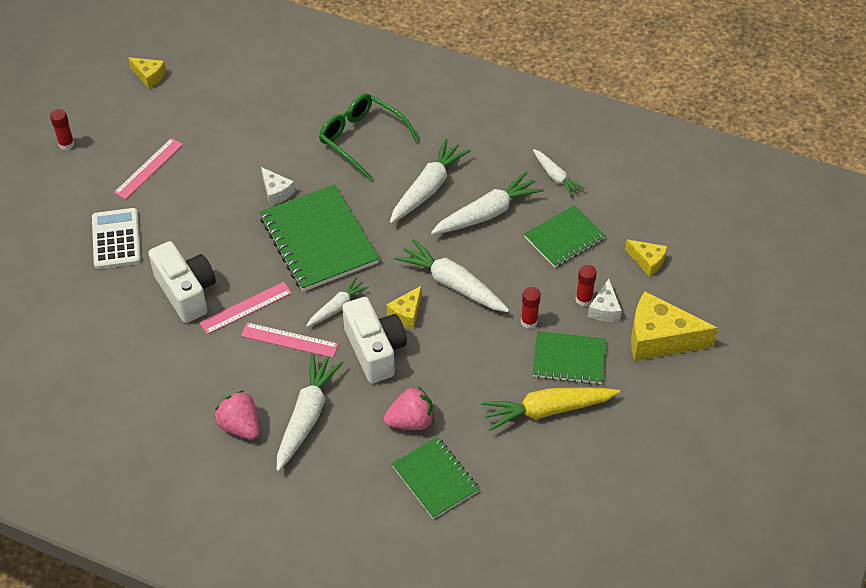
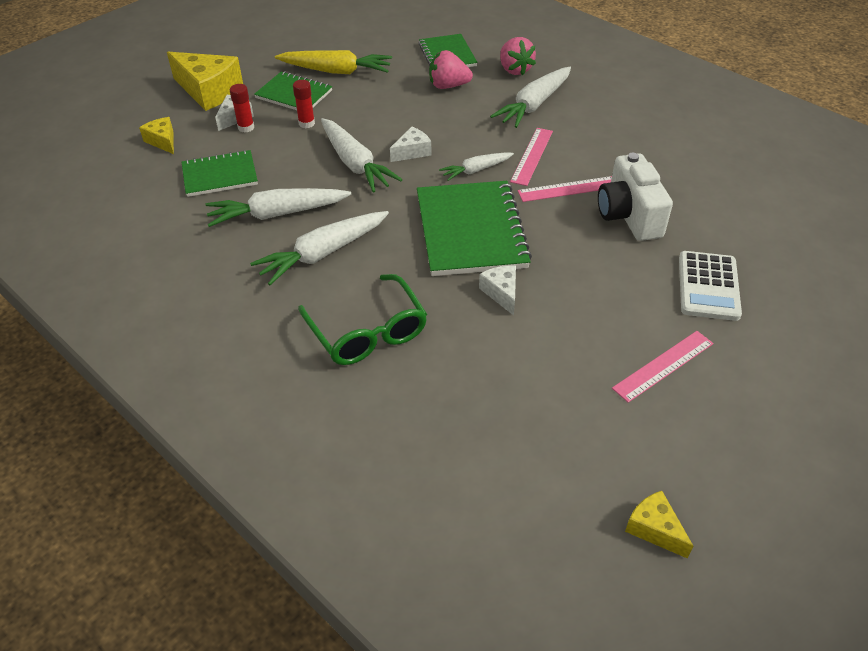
camera: 160 degrees left, 5 degrees down
(66, 144) = (788, 435): red glue stick -> none
(240, 426) = (593, 110): pink strawberry -> pink strawberry (514, 70)
(289, 340) = (532, 156): pink ruler -> pink ruler turned 75 degrees clockwise
(375, 350) = (455, 133): white camera -> none
(406, 313) = (412, 152): yellow cheese -> white cheese
(555, 177) = (177, 231): white carrot -> none

